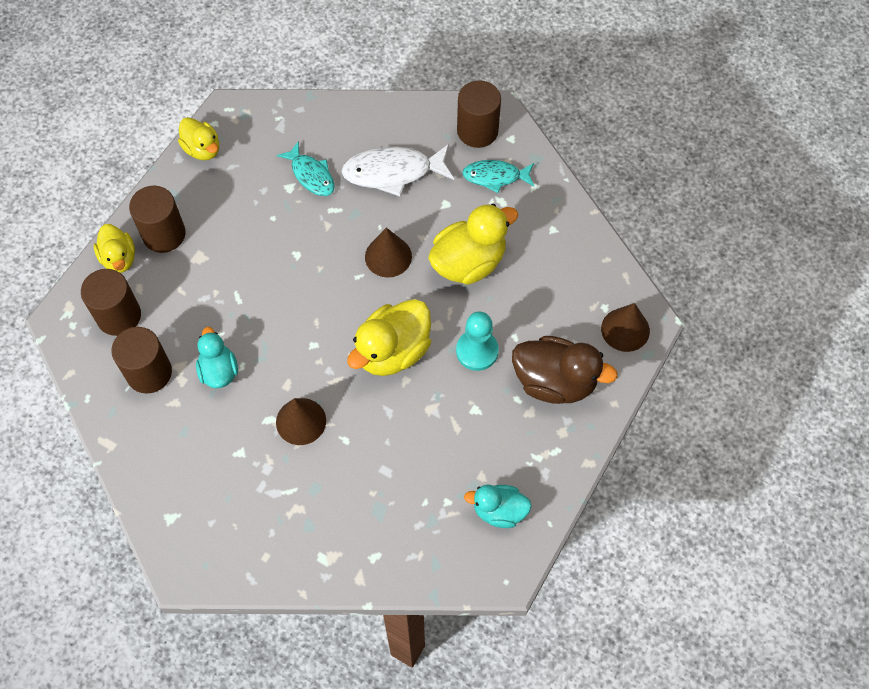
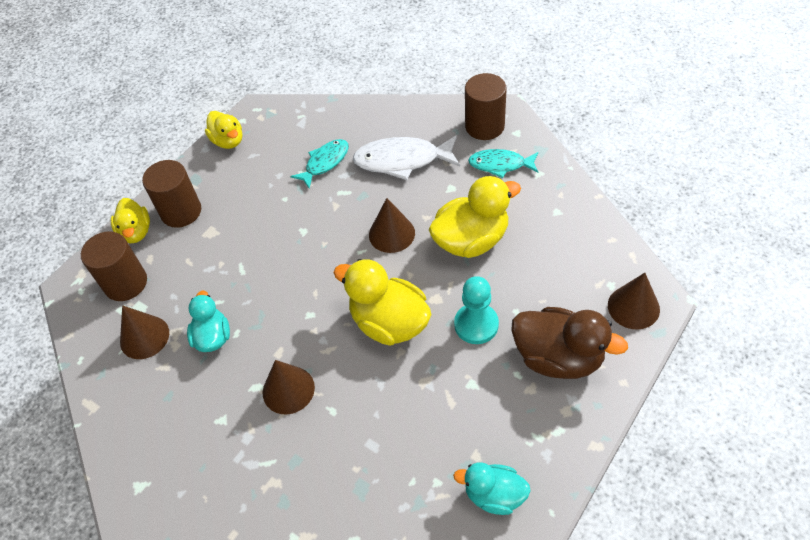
camera: 10 degrees right, 10 degrees down
(149, 373) = (144, 337): brown cylinder -> brown cone
(311, 175) = (325, 162): turquoise fish -> turquoise fish turned 105 degrees counterclockwise
(393, 351) = (389, 323): yellow duck -> yellow duck turned 75 degrees clockwise

